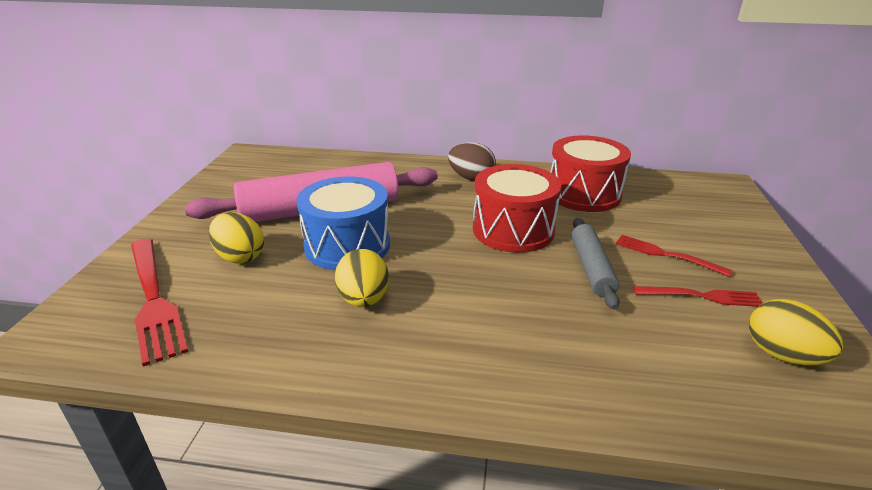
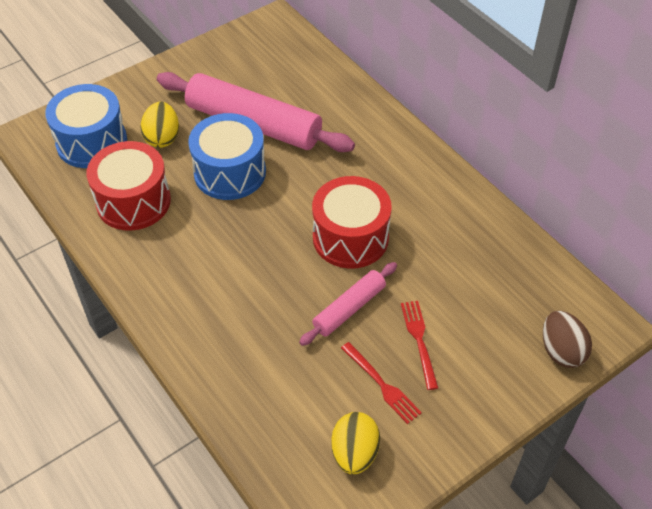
camera: 45 degrees right, 20 degrees up
(154, 299) = (92, 142): red fork -> blue drum
(364, 300) = (187, 224): yellow egg -> none
(471, 178) = (400, 163): brown egg -> brown egg (561, 351)
(583, 194) = (461, 243): red drum -> red drum (133, 201)
(592, 268) = (349, 308): grey rolling pin -> pink rolling pin

